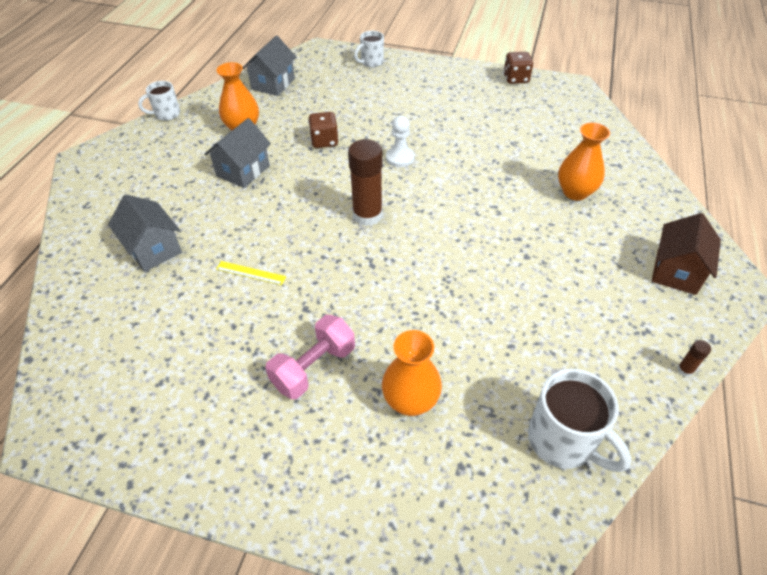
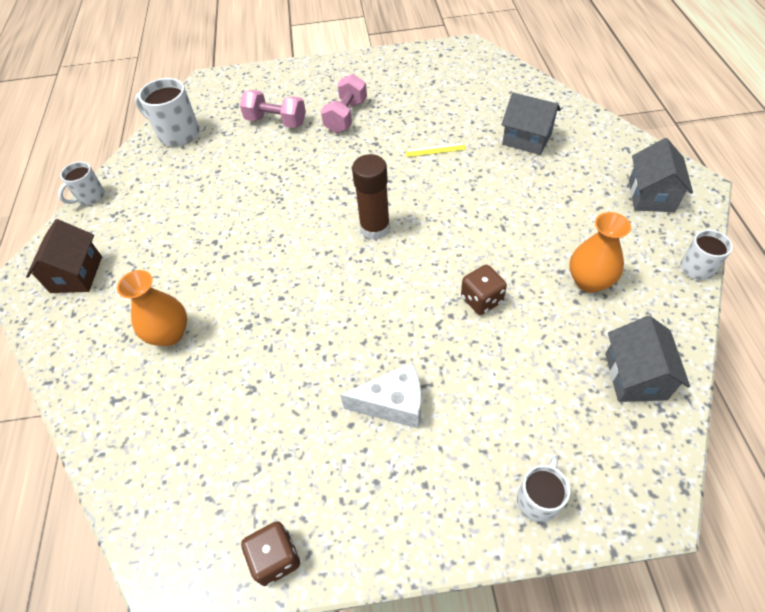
camera: 160 degrees right, 5 degrees up
(243, 171) = (531, 229): grey house -> grey house (651, 195)
(400, 158) = (380, 308): white pawn -> none
(410, 401) = (276, 121): orange vase -> pink dumbbell
(422, 111) = (393, 404): none -> white cheese
(685, 370) = (90, 197): brown glue stick -> white mug

